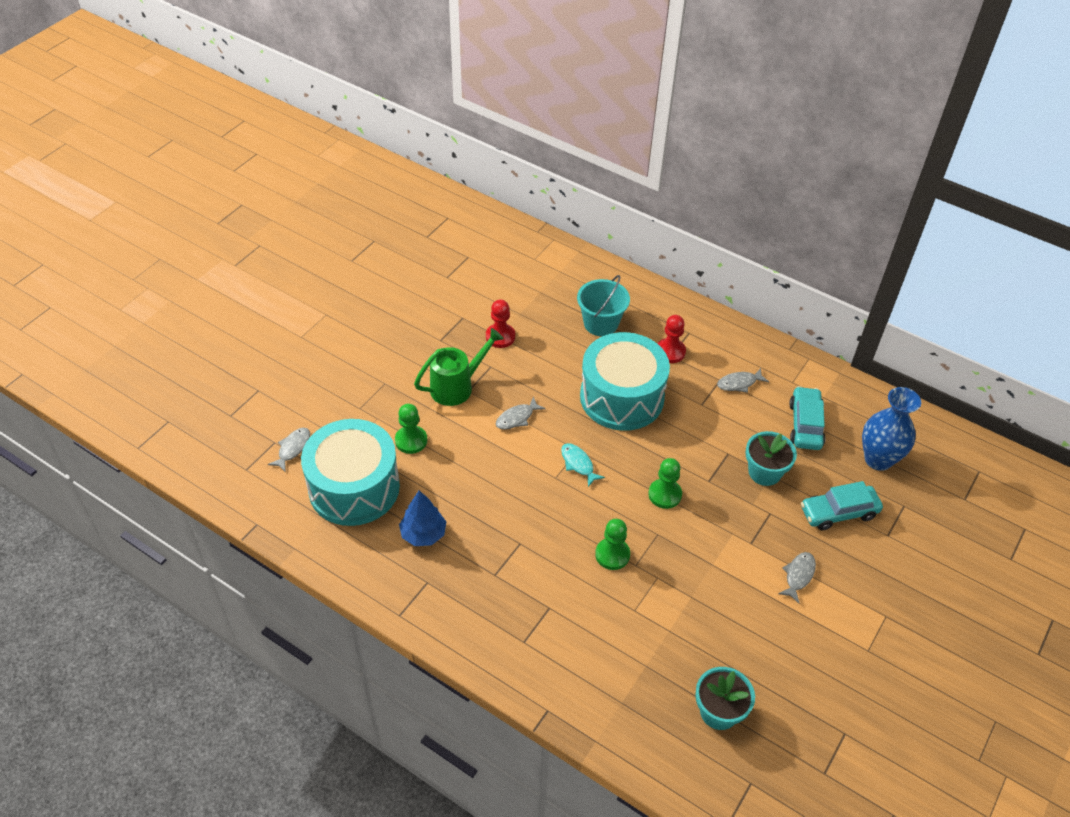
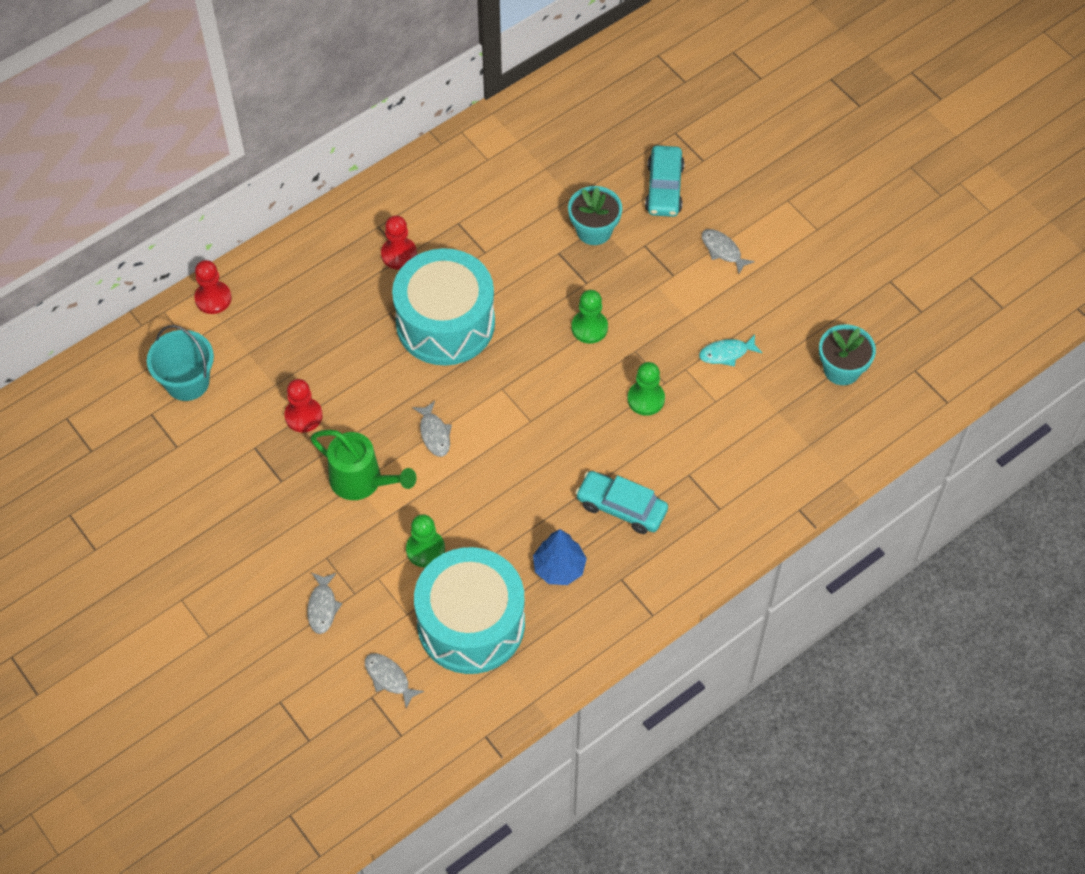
camera: 70 degrees left, 10 degrees up
(457, 386) = (363, 481): green watering can -> green watering can turned 135 degrees clockwise
(577, 260) = (213, 298): none -> red pawn
(578, 464) = (521, 393): turquoise fish -> turquoise fish (726, 353)
(600, 323) = (327, 307): turquoise bucket -> turquoise bucket (187, 382)
(739, 383) = (470, 207): grey fish -> grey fish (322, 607)
(805, 425) = (548, 171): turquoise car -> turquoise car (621, 507)
(878, 459) = (614, 129): blue vase -> none

